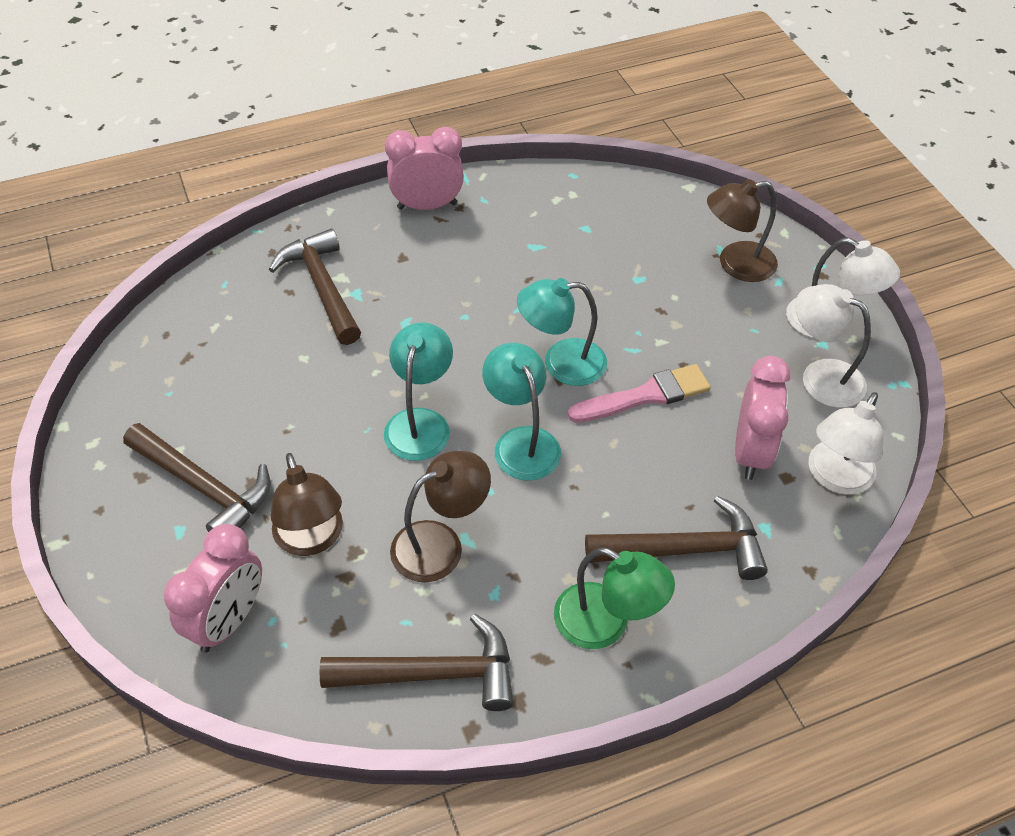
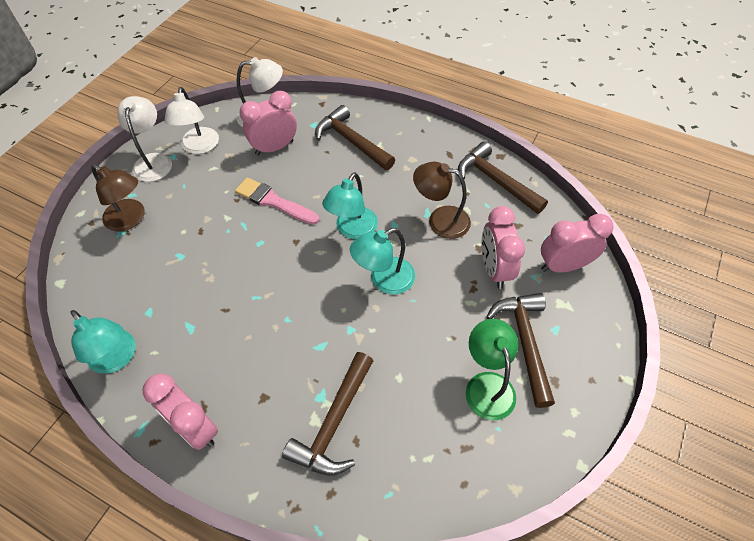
camera: 130 degrees left, 5 degrees up
(312, 539) = (494, 269): brown lamp -> pink clock
(561, 363) = (282, 248): turquoise lamp -> turquoise lamp (117, 358)
(606, 623) = (413, 145): green lamp -> green lamp (487, 385)

